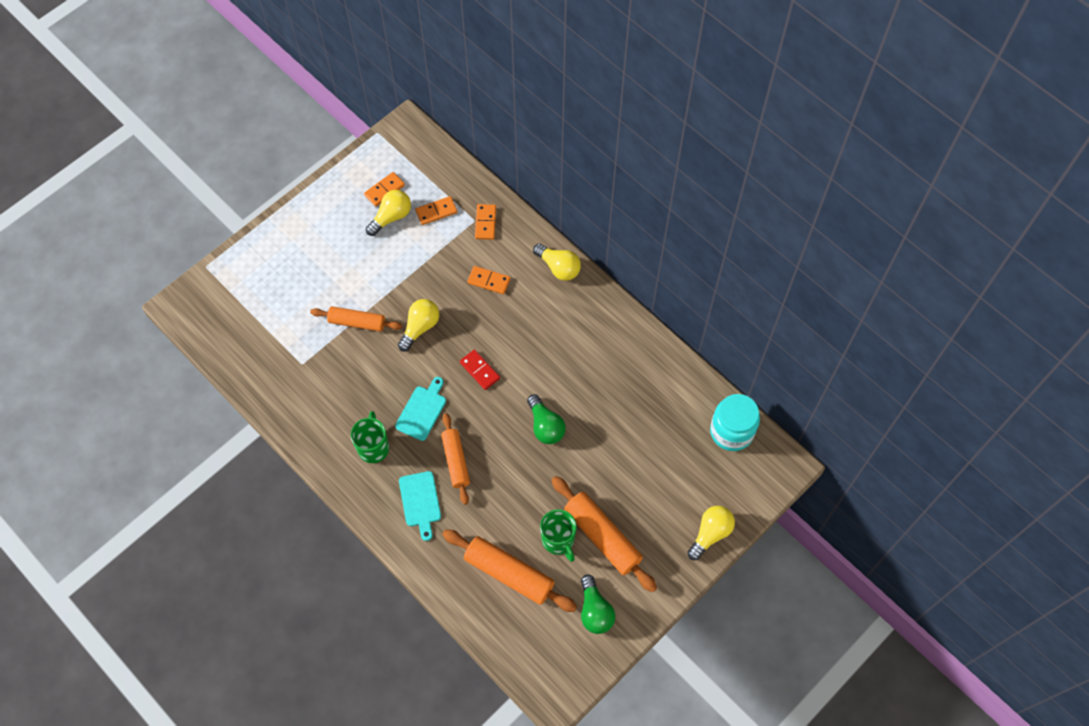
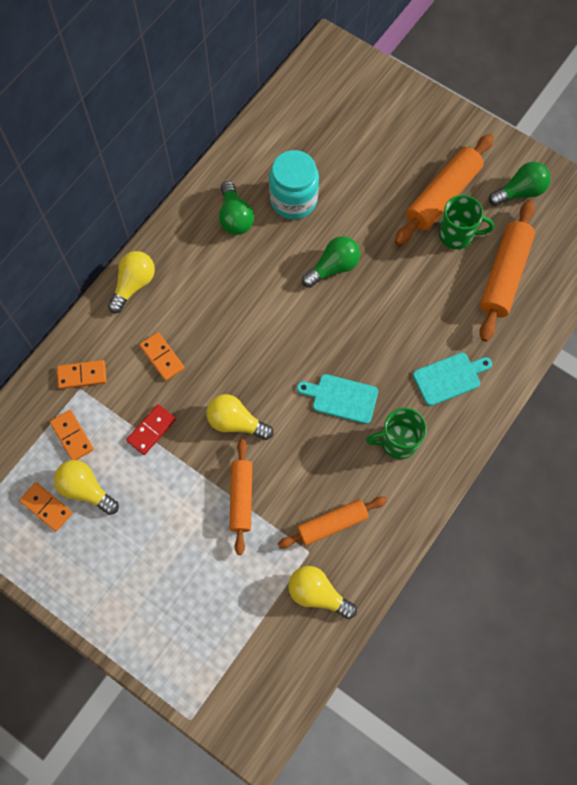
camera: 100 degrees left, 5 degrees up
(456, 461) = (394, 350): orange rolling pin -> orange rolling pin (332, 524)
(480, 370) = (279, 346): red domino -> red domino (151, 430)
(488, 281) = (162, 357): orange domino -> orange domino turned 45 degrees counterclockwise
(558, 540) = (457, 235): green mug -> green mug turned 45 degrees clockwise
(609, 354) = (235, 217): none -> green light bulb
(710, 533) = (415, 103): yellow light bulb -> yellow light bulb (317, 594)
(731, 431) = (303, 96): turquoise jar -> turquoise jar (293, 200)

